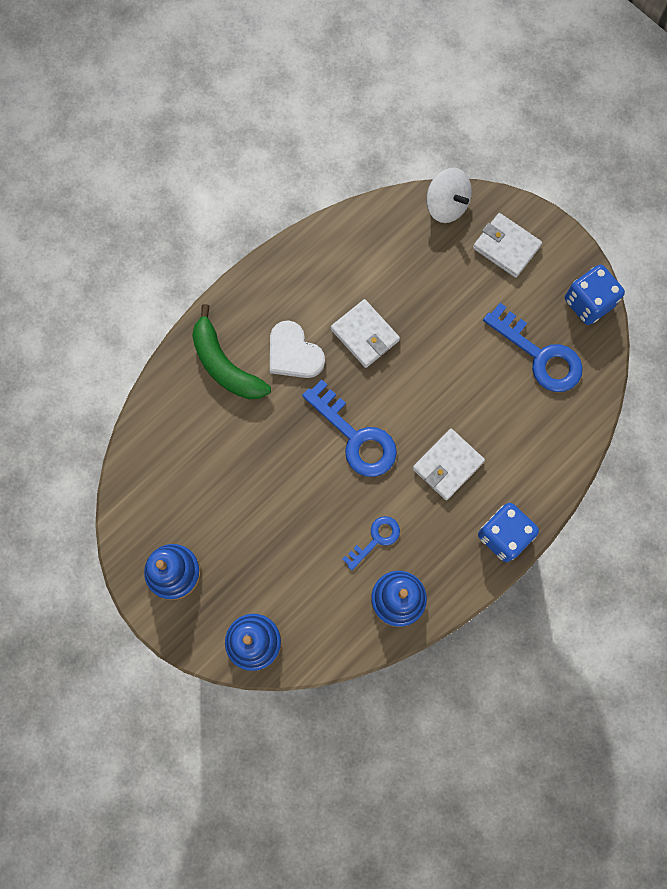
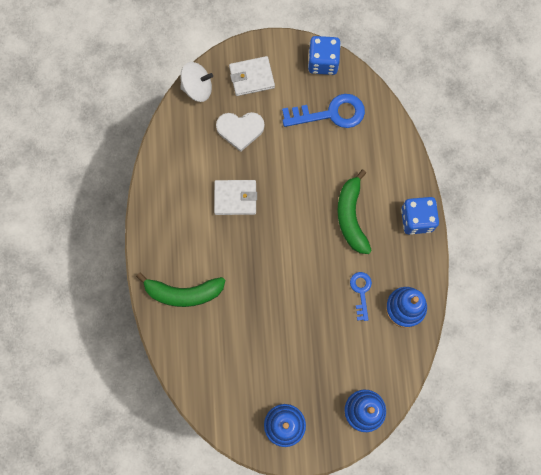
camera: 50 degrees left, 0 degrees up
(294, 353) = (211, 247): white heart -> white heart (240, 130)
(355, 437) = (291, 253): blue key -> none
(447, 465) = (351, 216): white wallet -> green banana

